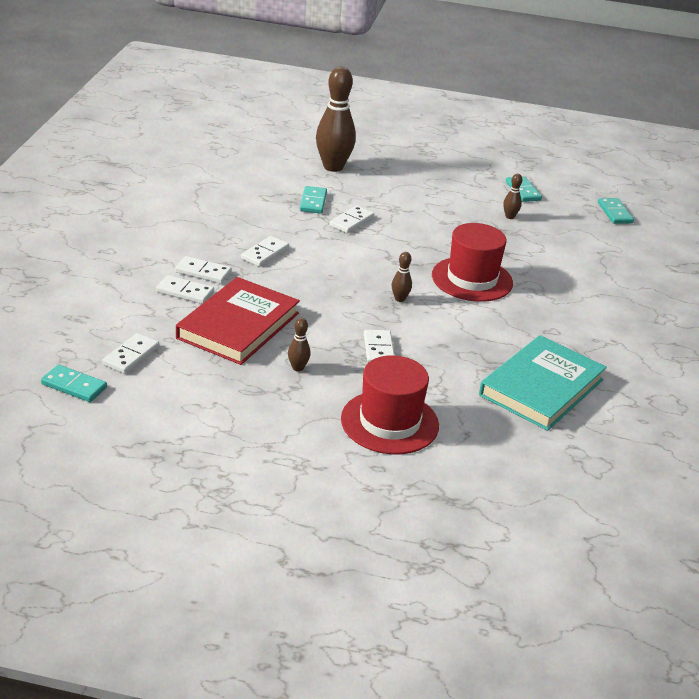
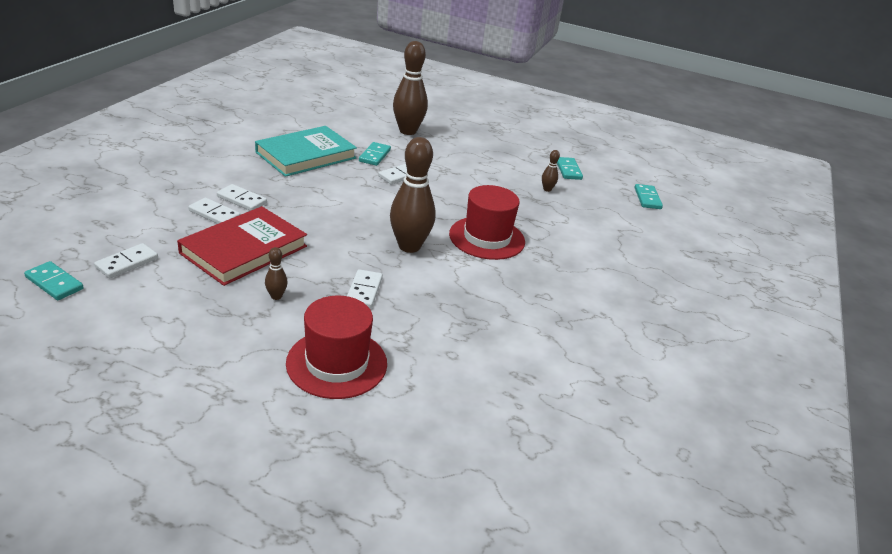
camera: 10 degrees right, 0 degrees up
(265, 253) = (307, 191): white domino -> none
(399, 299) = (409, 246): brown bowling pin -> brown bowling pin, size x2.31
(541, 387) = (510, 350): turquoise book -> turquoise book (306, 155)

